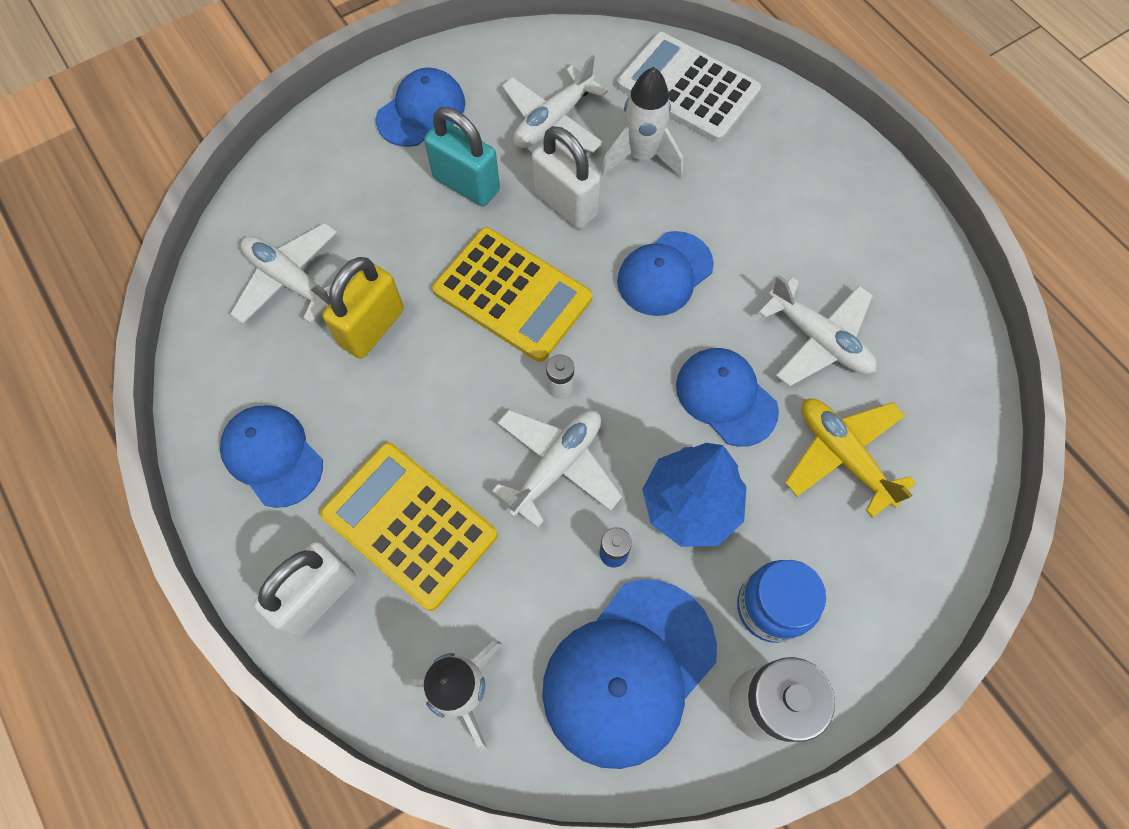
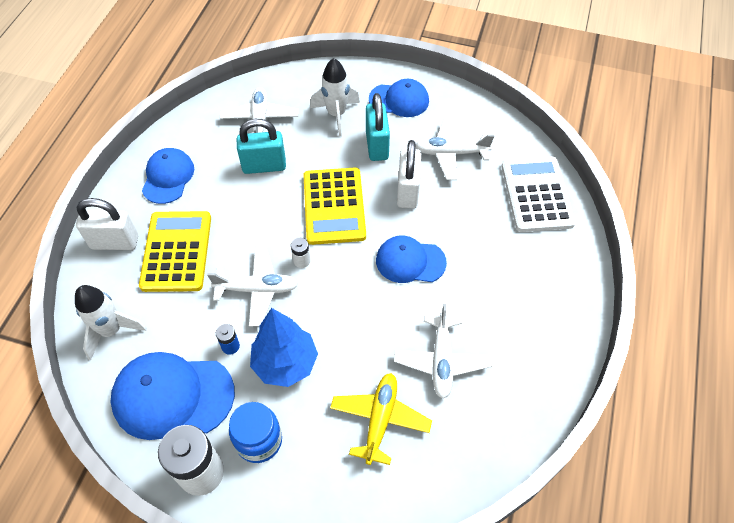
camera: 50 degrees right, 10 degrees down
(372, 327) = (264, 166): yellow padlock -> turquoise padlock
(641, 156) = (471, 203): white rocket -> white rocket (336, 115)
(726, 397) = (363, 338): blue cap -> none

